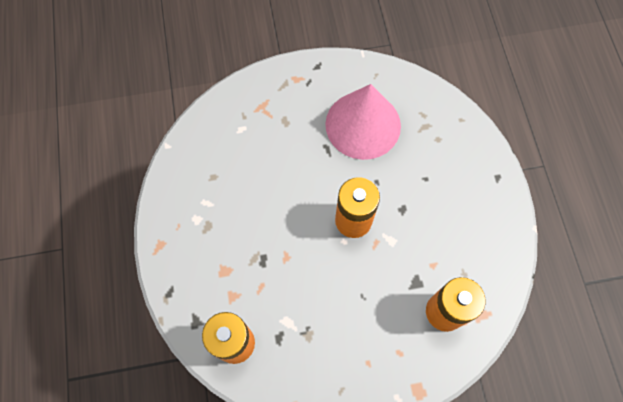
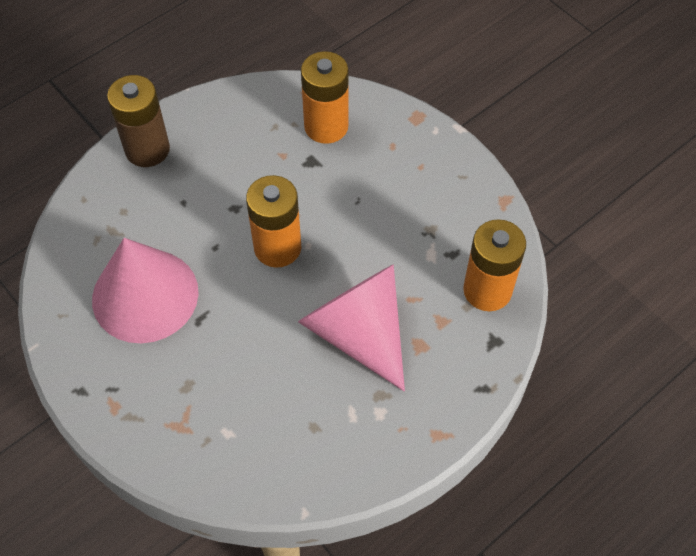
camera: 120 degrees left, 10 degrees down
(258, 237) = (358, 332): none -> pink cone
(485, 175) = (147, 149): none -> brown battery

